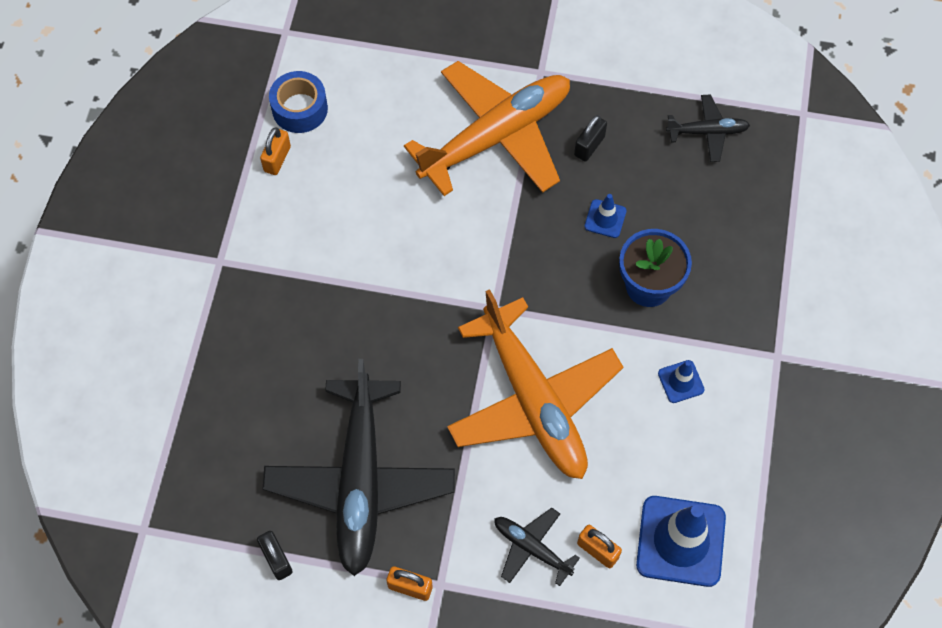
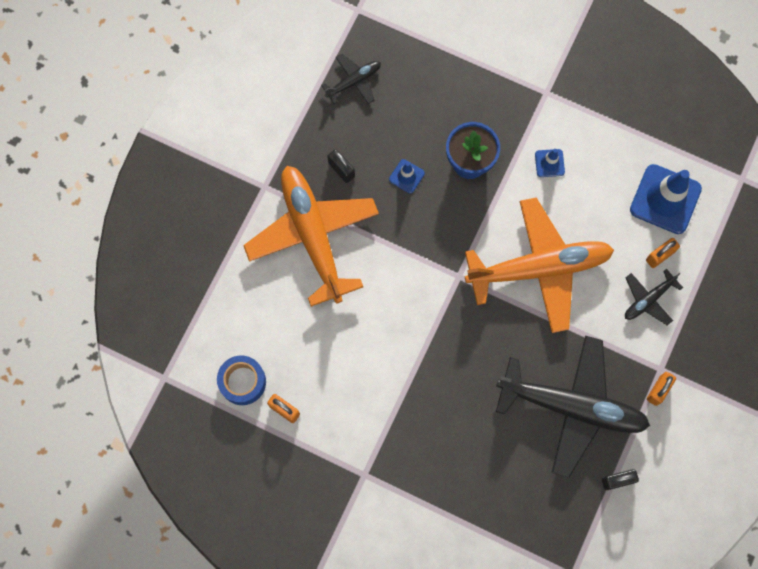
camera: 75 degrees left, 10 degrees up
(707, 132) = (354, 81): black plane -> black plane turned 45 degrees clockwise

